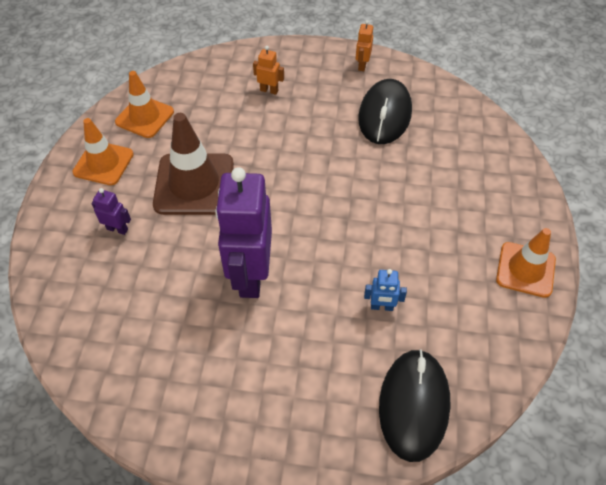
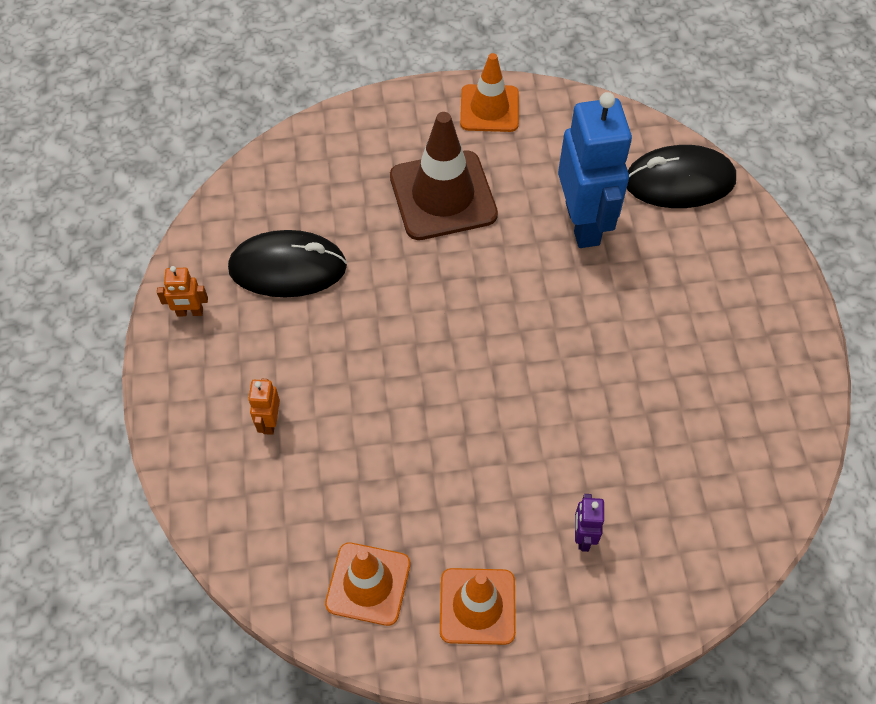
camera: 105 degrees left, 5 degrees up
(194, 184) = (477, 465): brown traffic cone -> brown traffic cone (443, 196)
(250, 276) = (593, 357): purple robot -> none
(382, 307) = (583, 223): blue robot -> blue robot, size x2.40

